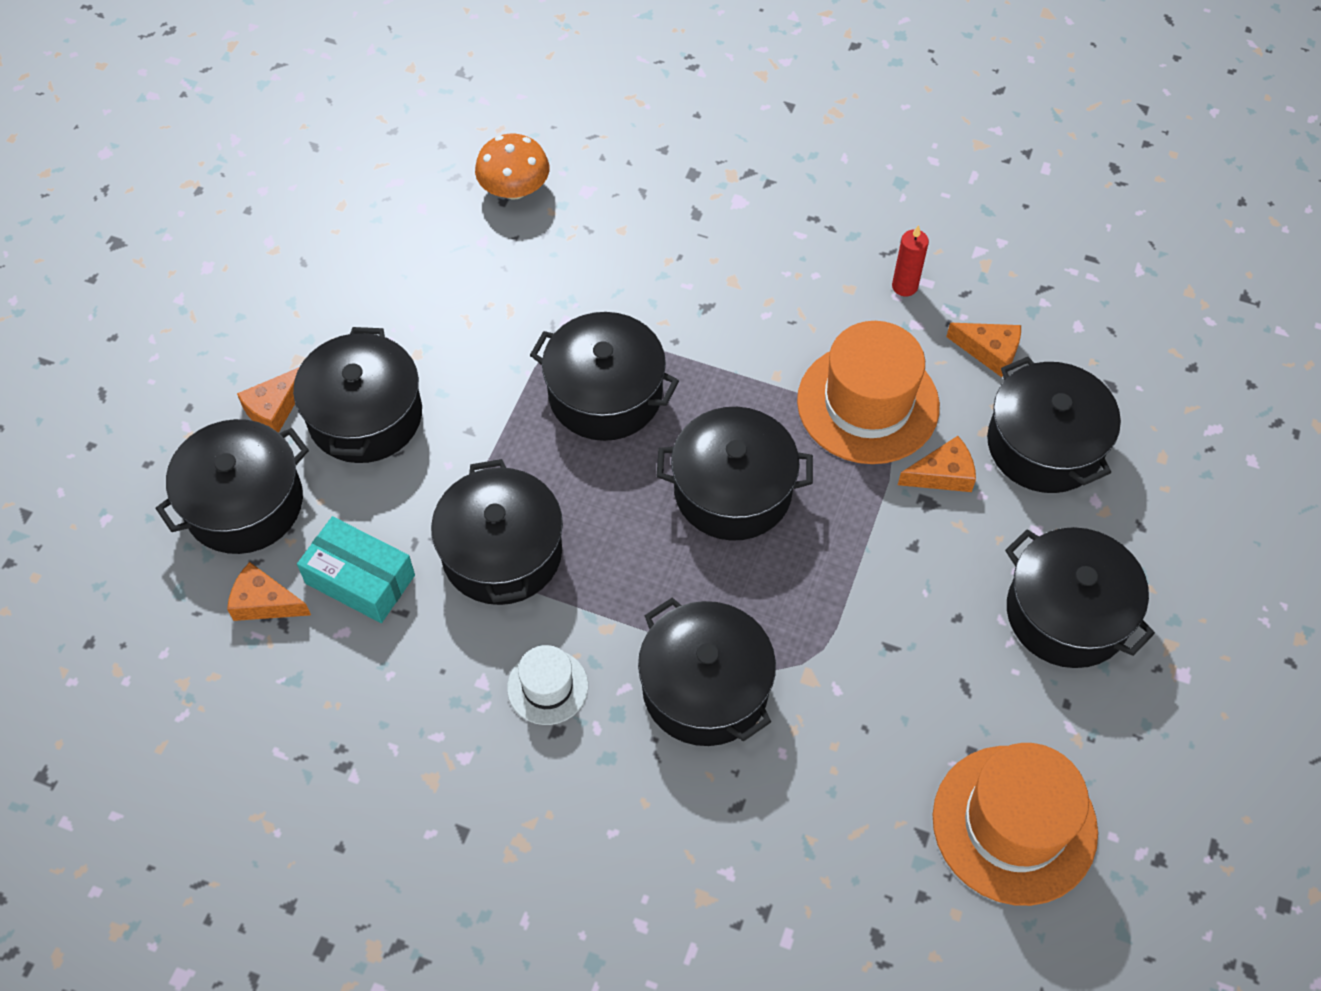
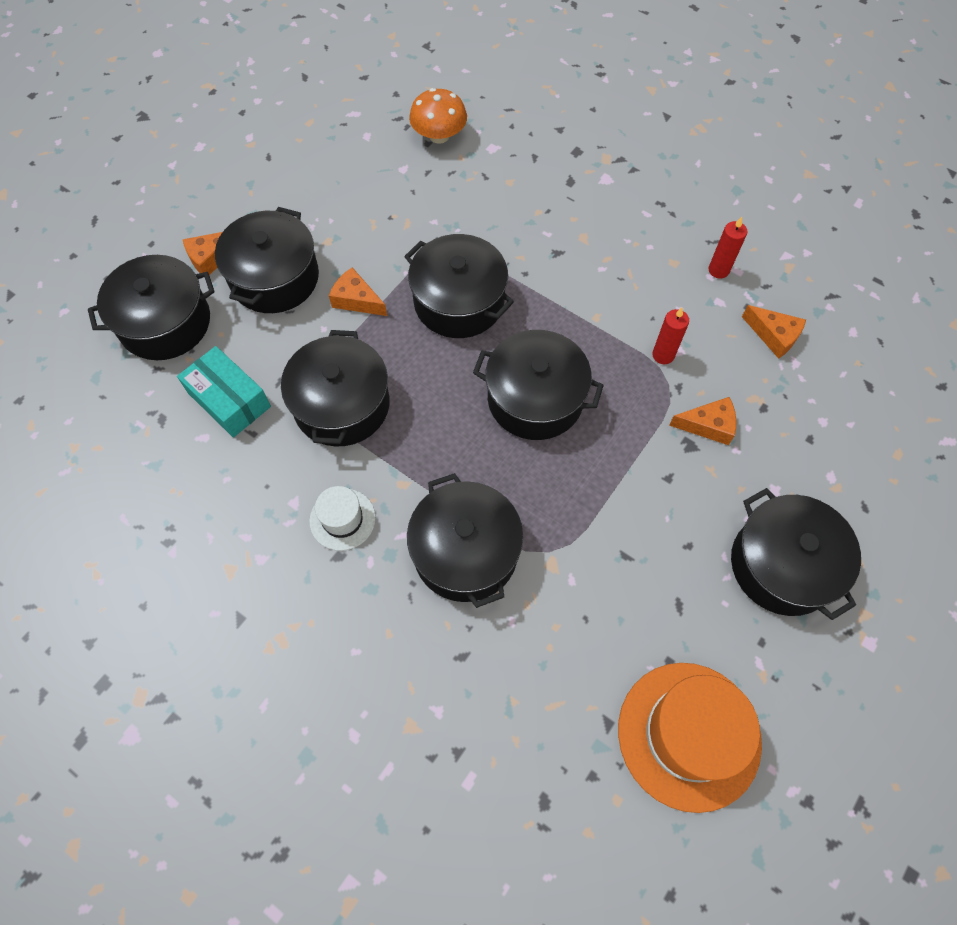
camera: 15 degrees right, 5 degrees up
(264, 602) = (153, 400): orange cheese -> orange cheese (356, 300)
(868, 403) = (663, 355): orange hat -> red candle
(1044, 445) = (800, 421): black pot -> none

